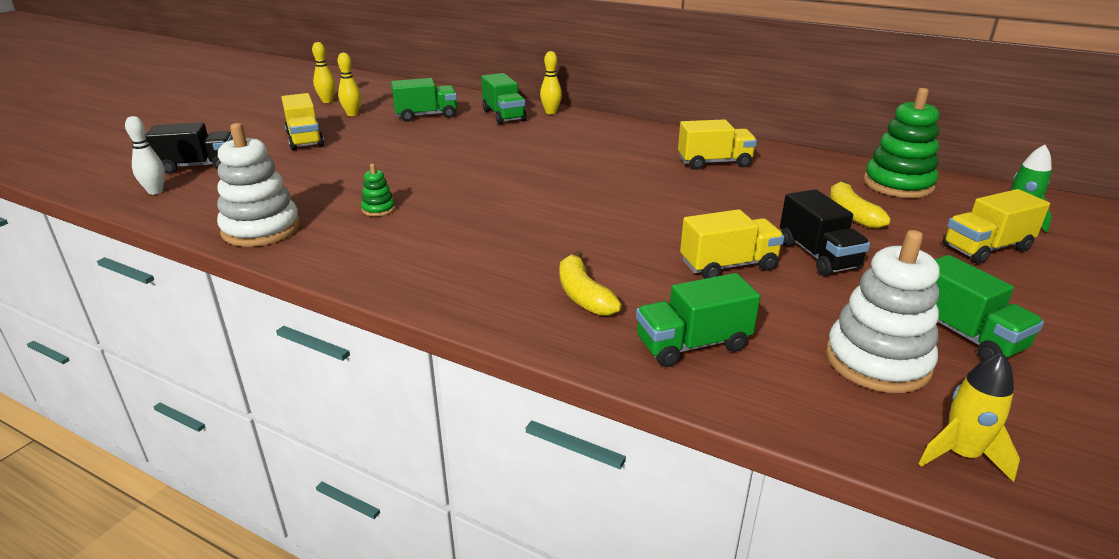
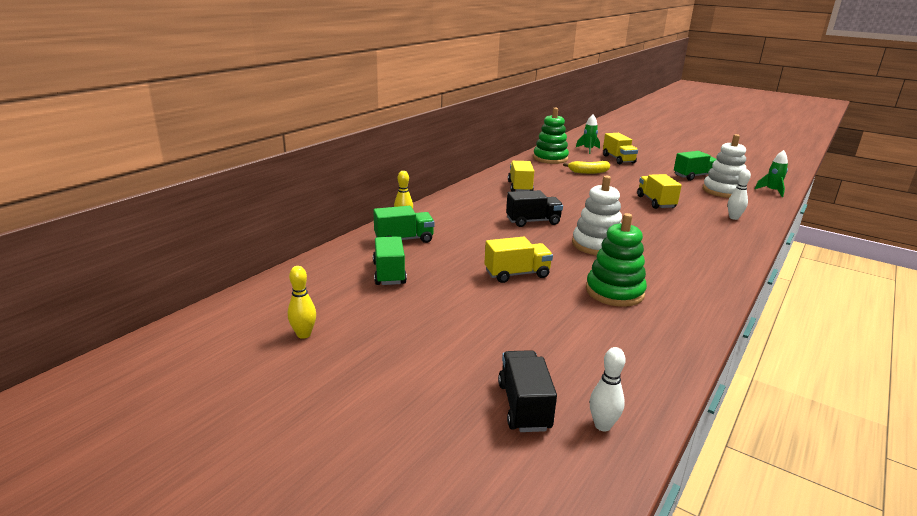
camera: 85 degrees left, 5 degrees down
(261, 229) = (668, 342): white stacking toy -> white stacking toy (596, 245)
(305, 139) = (446, 339): yellow truck -> yellow truck (517, 274)
(352, 114) = (366, 314): yellow bowling pin -> none
(378, 209) = (614, 292): green stacking toy -> green stacking toy, size x2.15
(583, 295) = (704, 234): yellow banana -> none
(692, 345) = (733, 217): green truck -> white bowling pin
(818, 255) = (637, 185): black truck -> black truck (533, 221)
(960, 455) = (772, 191): yellow rocket -> green rocket

